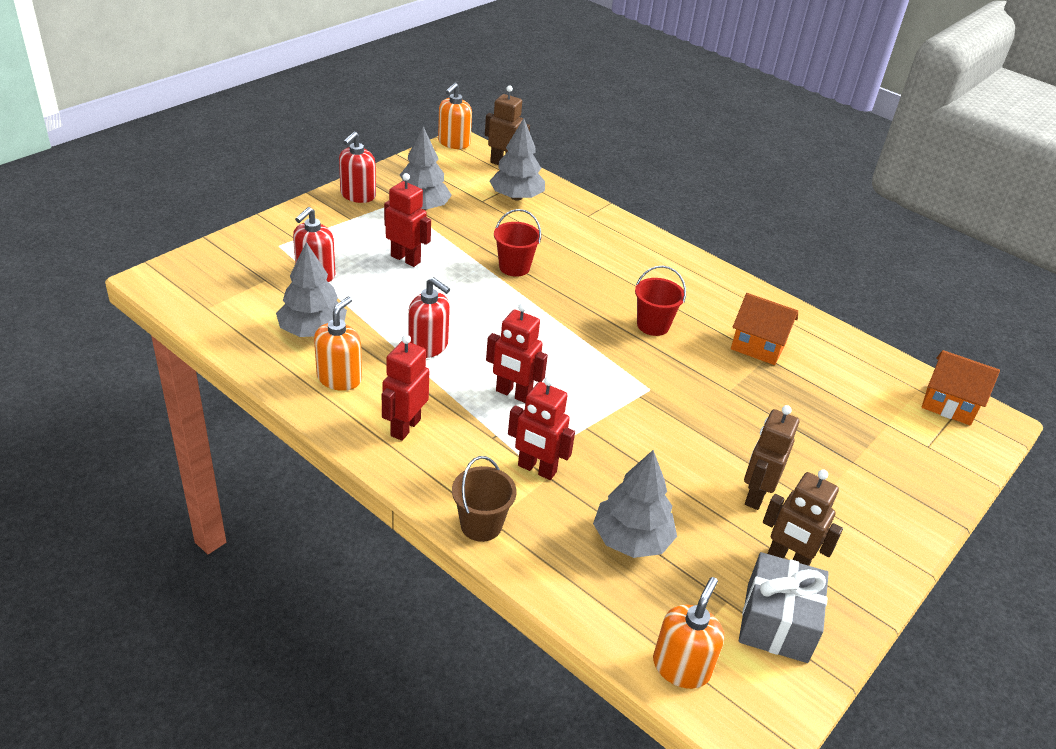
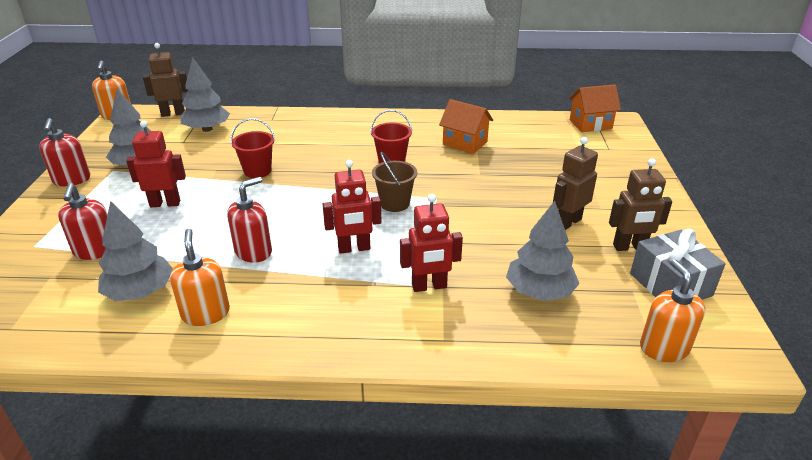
camera: 35 degrees left, 5 degrees down
(405, 427) = (302, 316): red robot -> none
(428, 346) = (253, 252): red soap dispenser -> red soap dispenser turned 45 degrees counterclockwise
(481, 525) = (439, 347): brown bucket -> brown bucket (395, 203)
(755, 495) = (568, 222): brown robot -> brown robot turned 60 degrees clockwise
(758, 346) = (465, 143): orange house -> orange house turned 45 degrees clockwise

